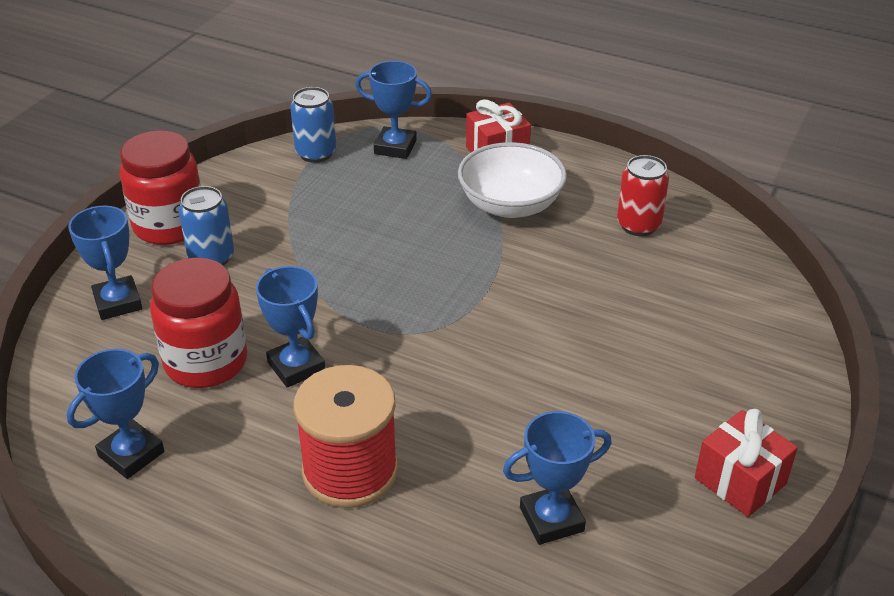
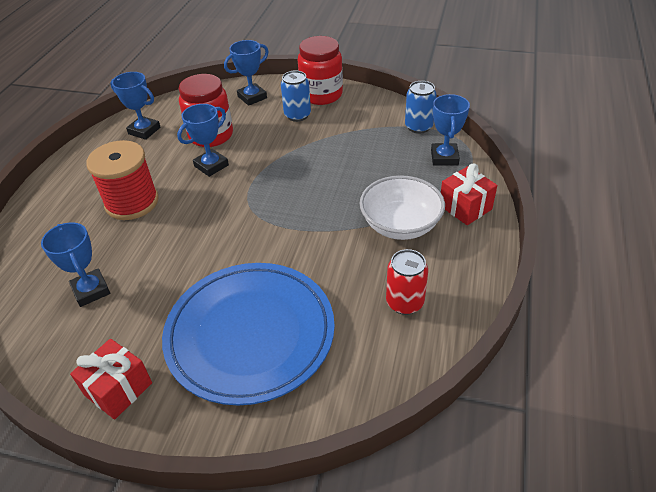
camera: 80 degrees right, 5 degrees up
(666, 352) = (250, 334): none -> blue plate

